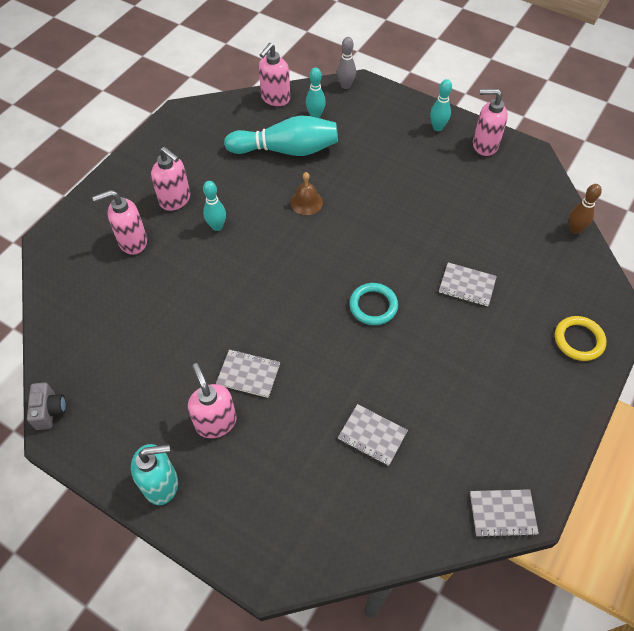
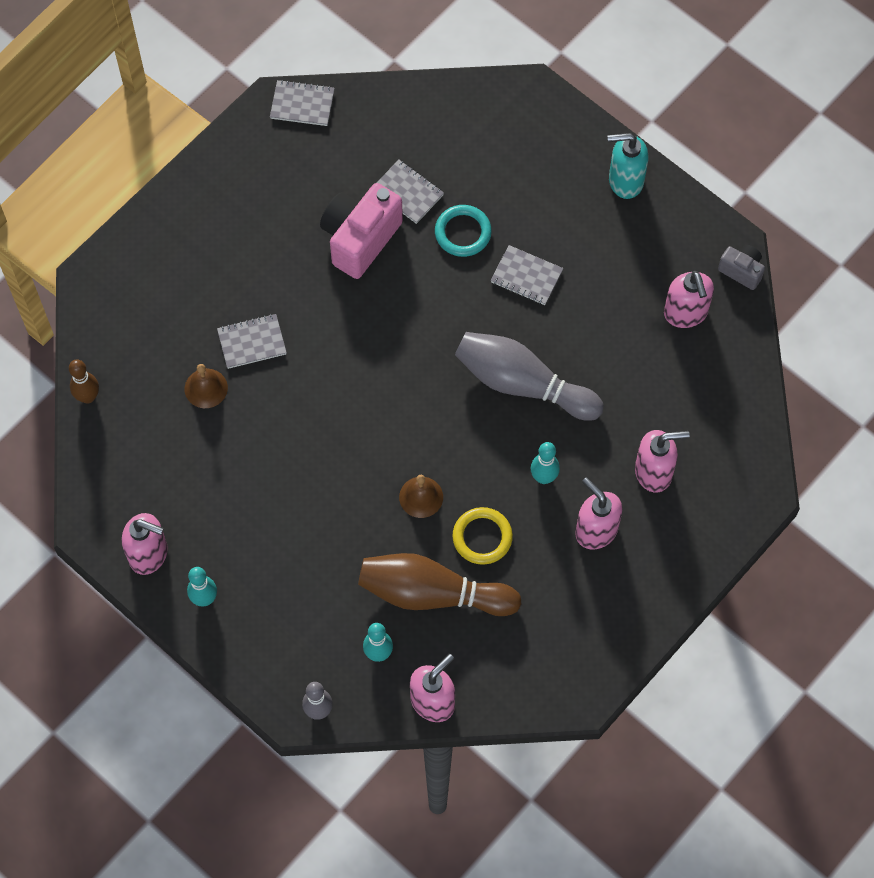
camera: 170 degrees left, 10 degrees up
(50, 411) = (741, 271): grey camera -> grey camera turned 120 degrees clockwise
(216, 422) = (567, 231): pink soap dispenser -> pink soap dispenser (685, 313)
(241, 287) = (523, 384): none -> grey bowling pin
(286, 150) = (432, 593): turquoise bowling pin -> brown bowling pin
(373, 306) = (370, 334): turquoise ring -> turquoise ring (463, 233)
(404, 384) = (360, 239): none -> pink camera
(467, 285) = (252, 342): grey notebook -> grey notebook turned 45 degrees counterclockwise
(489, 248) = (206, 388): none -> brown bell
(578, 340) = (151, 256): yellow ring -> yellow ring (482, 537)

